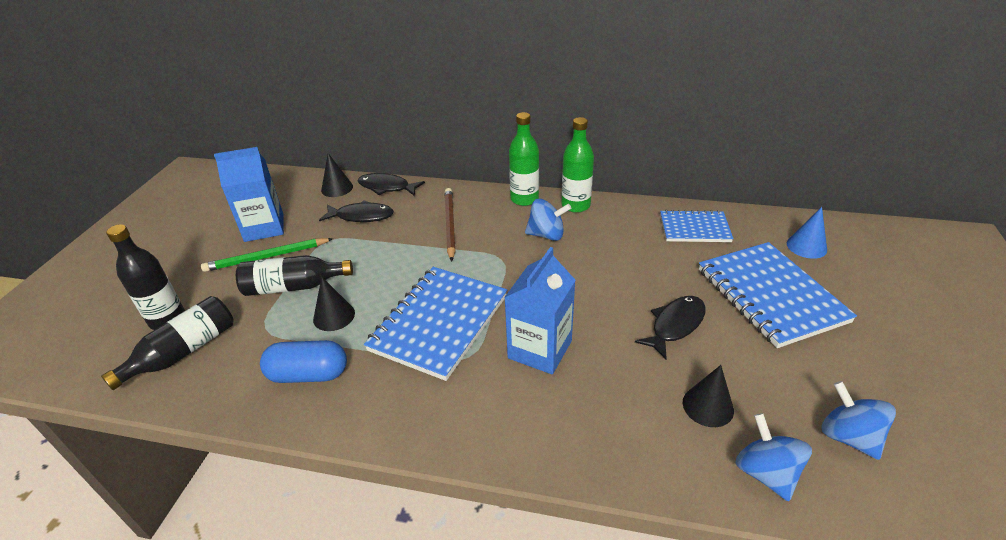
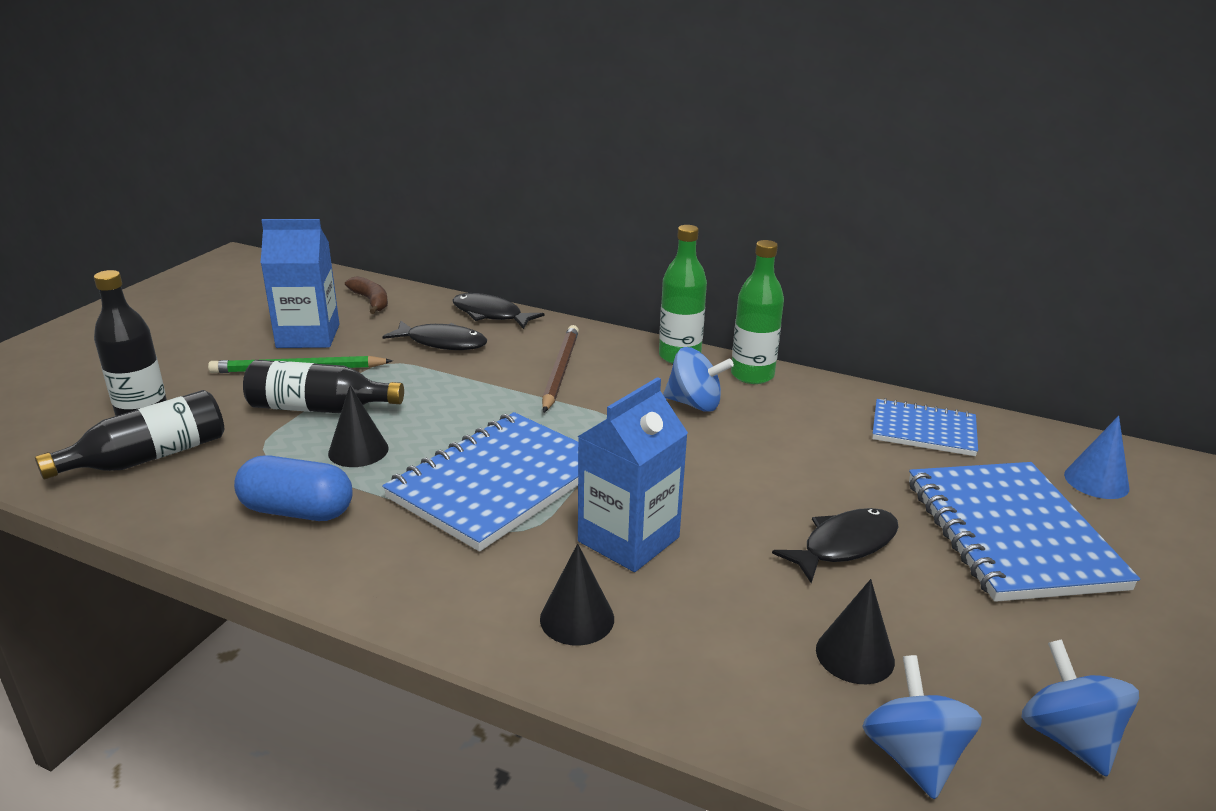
camera: 10 degrees right, 10 degrees down
(299, 190) = (371, 301): none -> brown banana
(337, 188) = (422, 306): black cone -> black cone (577, 618)

